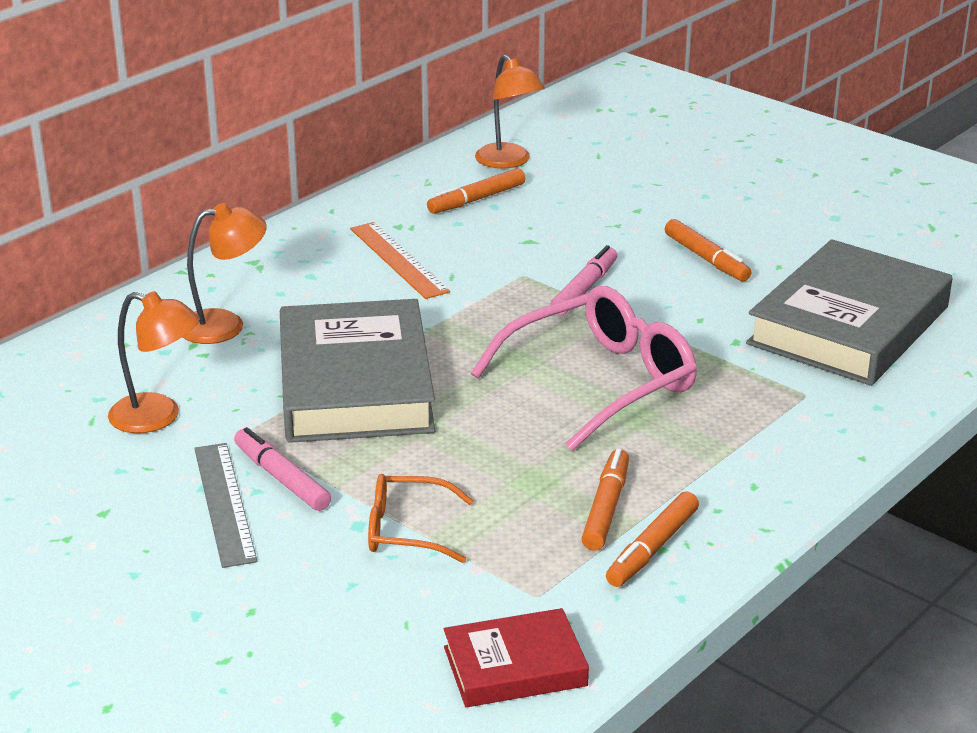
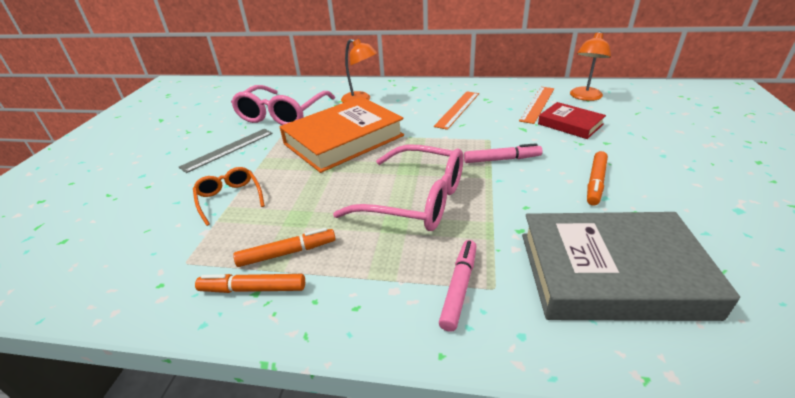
camera: 60 degrees right, 5 degrees up
(158, 417) = (282, 115): orange lamp -> pink glasses
(281, 478) = (254, 153): pink marker -> pink marker (459, 288)
(355, 384) = (344, 140): grey book -> orange book
(476, 199) = (537, 104): orange marker -> orange ruler
(515, 666) = (112, 282): red book -> red book (570, 124)

